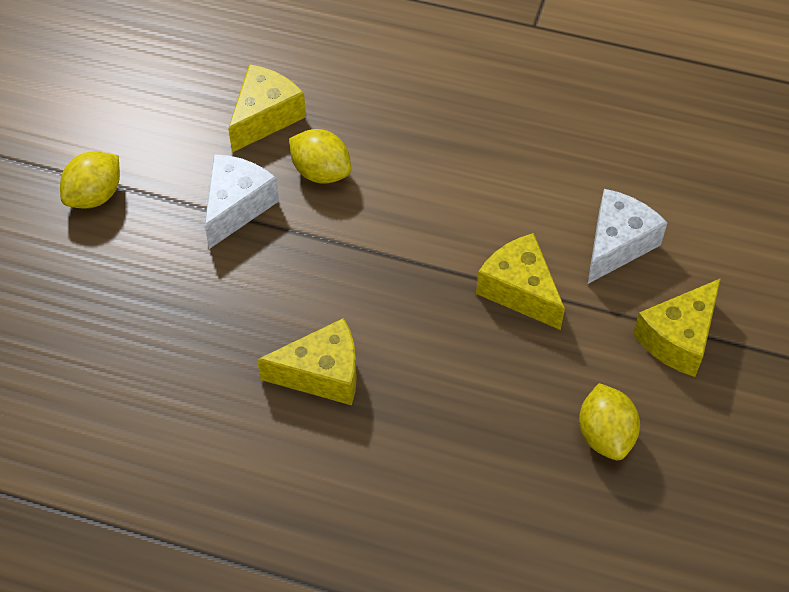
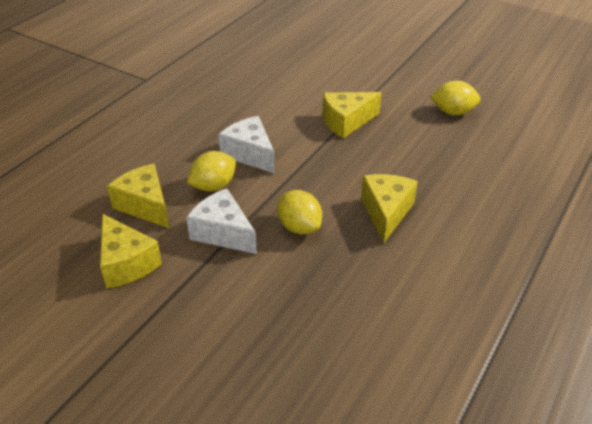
camera: 75 degrees left, 15 degrees down
(95, 195) = (168, 318): yellow lemon -> yellow lemon (299, 227)
(617, 244) = (326, 84): white cheese -> white cheese (250, 154)
(678, 338) = (396, 78): yellow cheese -> yellow cheese (126, 263)

